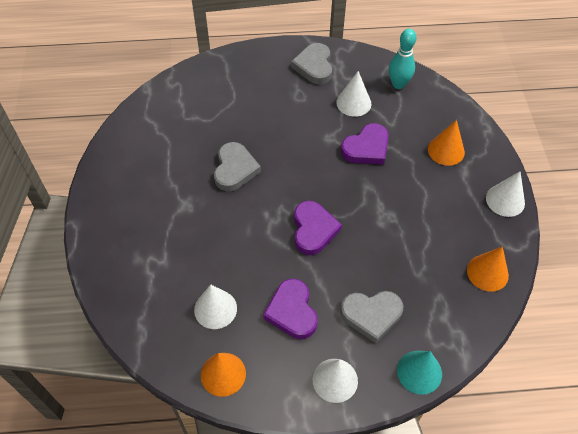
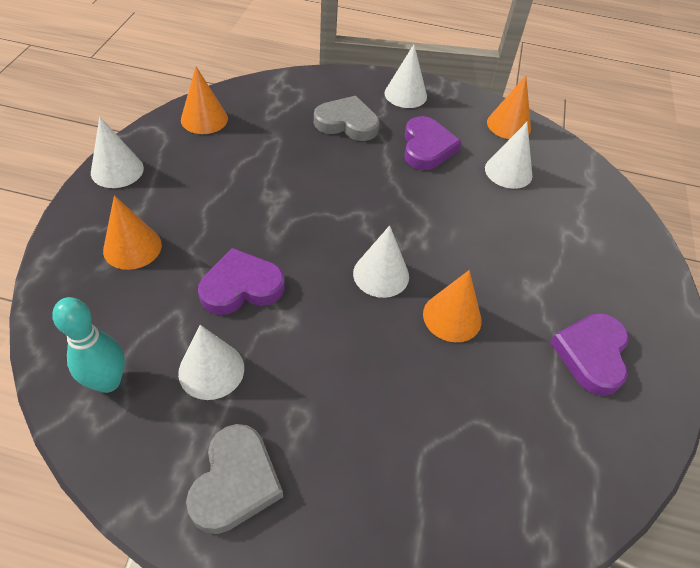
camera: 165 degrees left, 5 degrees down
(235, 169) = (452, 317): grey heart -> orange cone
(287, 182) = (381, 274): none -> white cone
(313, 230) = (371, 209): purple heart -> purple heart (591, 354)
(419, 372) = (327, 79): turquoise cone -> none

